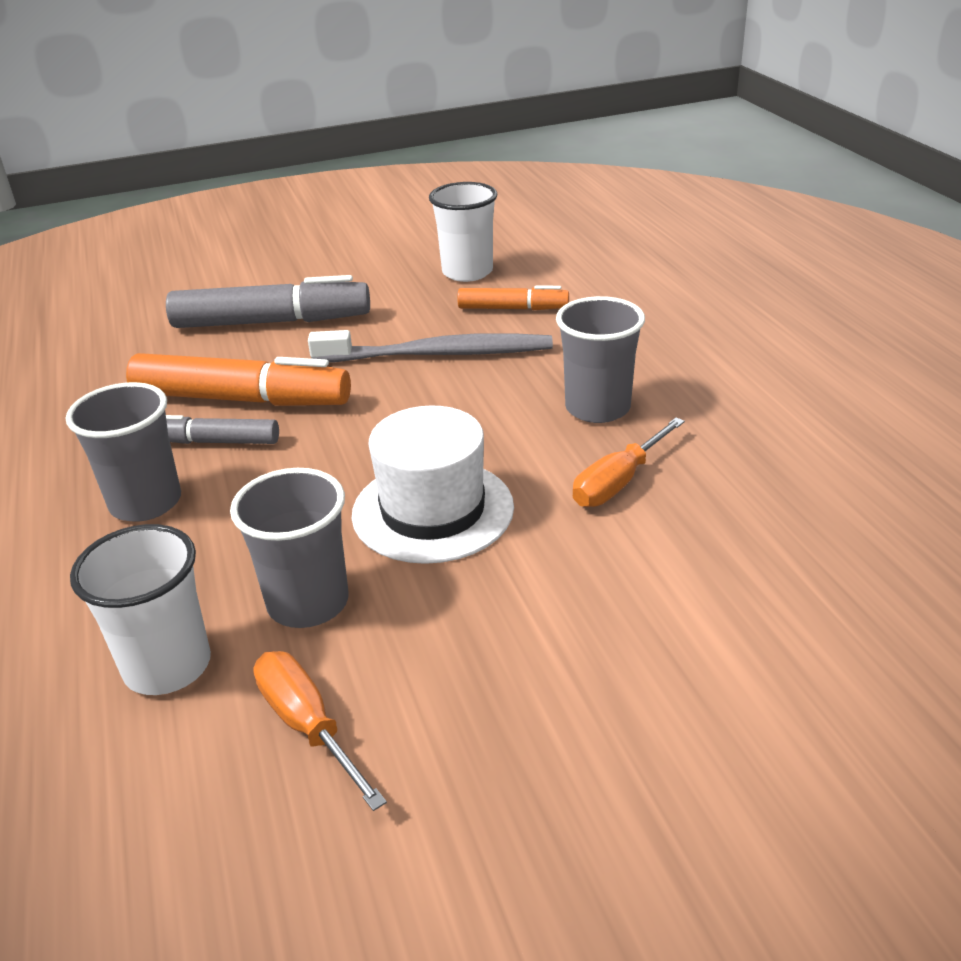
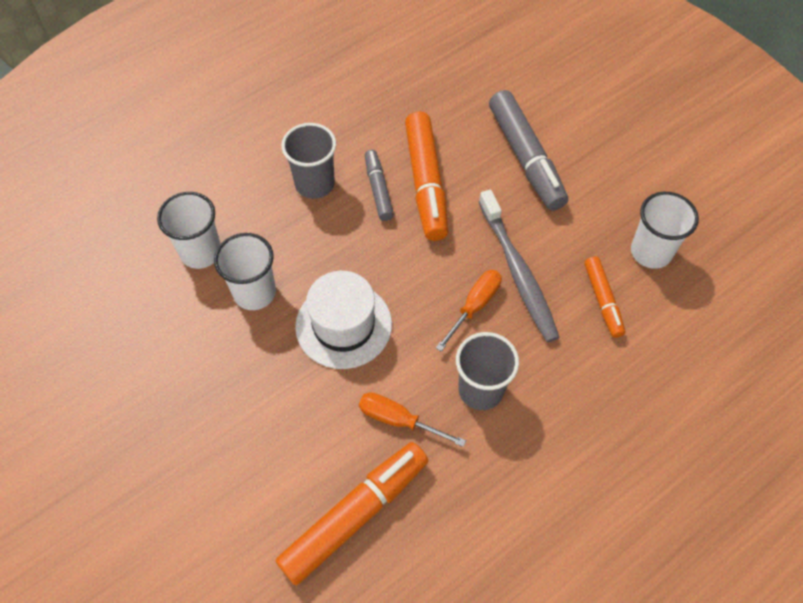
camera: 70 degrees right, 25 degrees up
(308, 603) = (254, 292): grey cup -> white cup
(308, 726) = (175, 325): orange screwdriver -> orange screwdriver (474, 306)
(764, 547) = (354, 515): none -> orange marker

